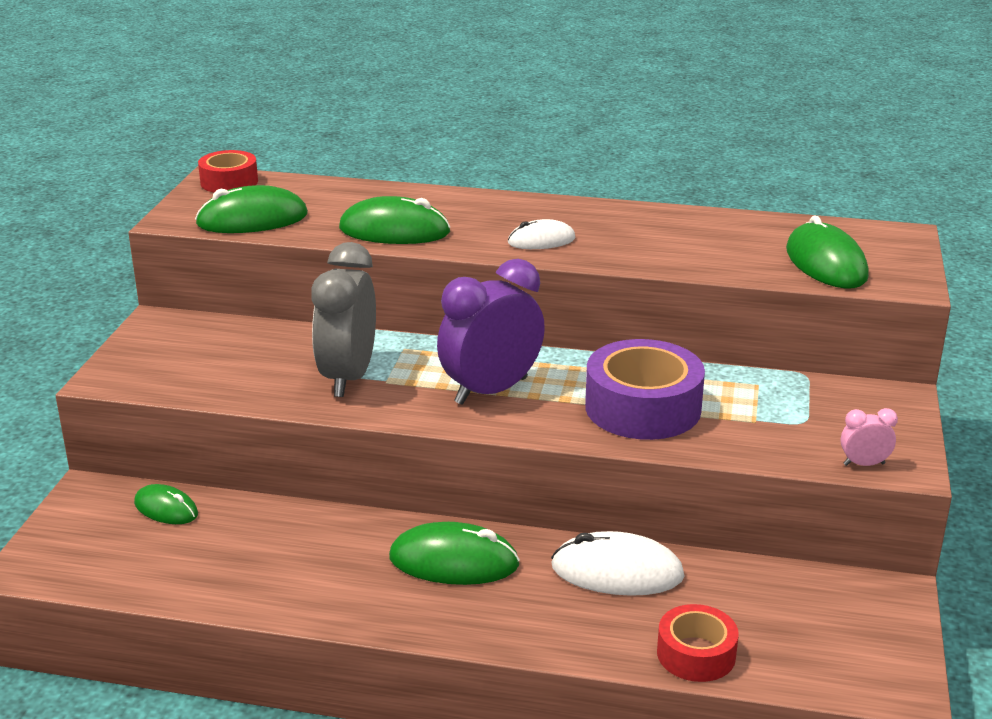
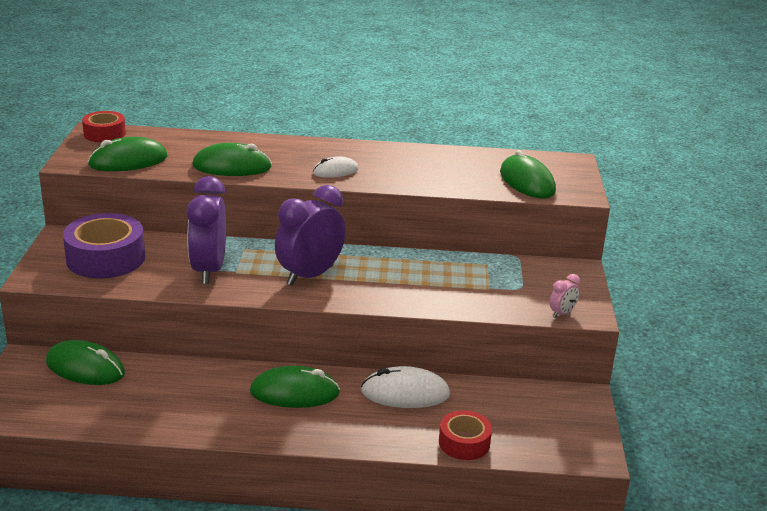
camera: 10 degrees left, 0 degrees up
(166, 509) = (85, 368): green mouse -> green mouse, size x1.64
(348, 377) = (209, 270): grey clock -> purple clock
(643, 408) = (414, 283): purple tape -> purple tape (106, 258)
(864, 464) = (562, 313): pink clock -> pink clock turned 150 degrees clockwise

